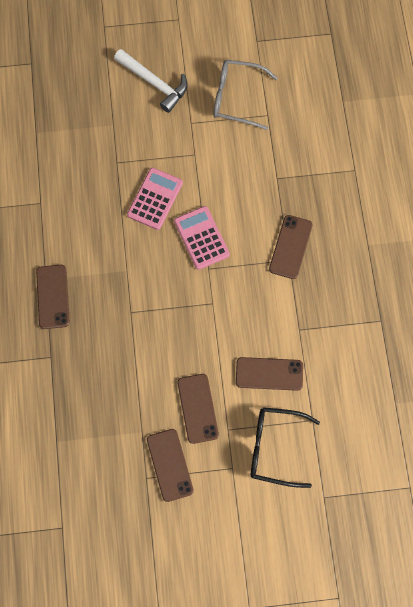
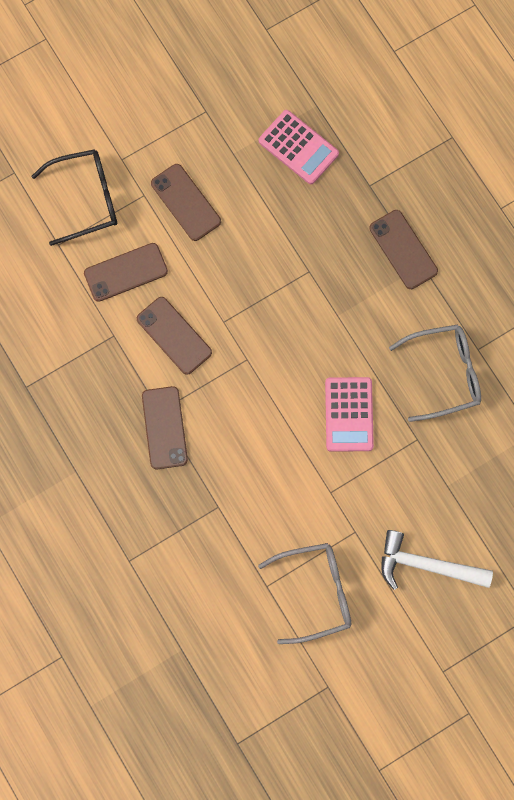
camera: 155 degrees right, 5 degrees up
(73, 197) = (444, 373): none -> grey glasses
(170, 465) = (187, 134): brown phone -> brown phone (174, 335)
(201, 238) = (272, 392): pink calculator -> pink calculator (298, 147)

